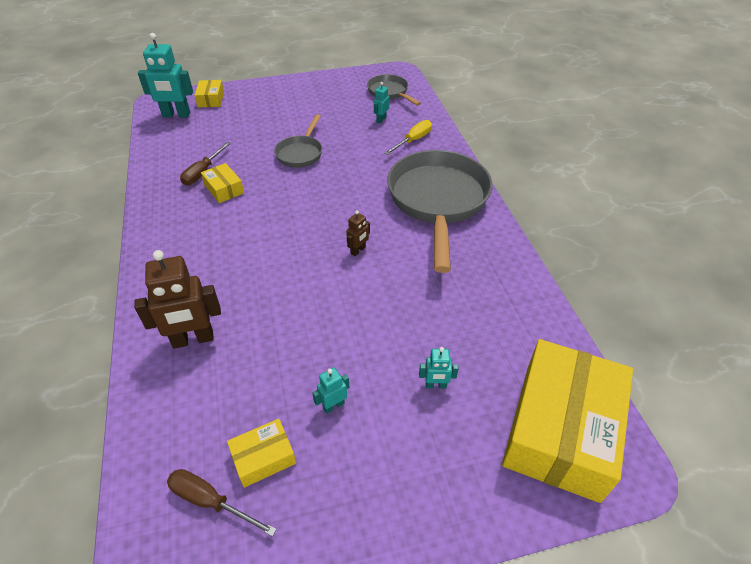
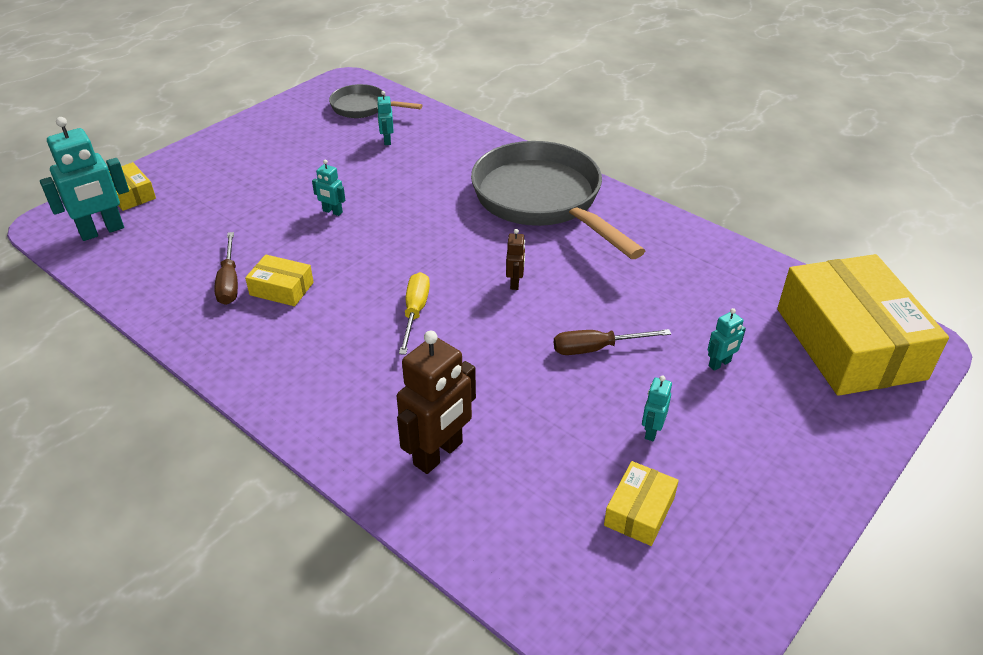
camera: 35 degrees left, 5 degrees down
(210, 501) = (634, 577): brown screwdriver -> brown screwdriver (596, 348)
(301, 153) = (332, 212): grey pan -> turquoise robot
(413, 140) = (449, 149): yellow screwdriver -> yellow screwdriver (415, 312)

